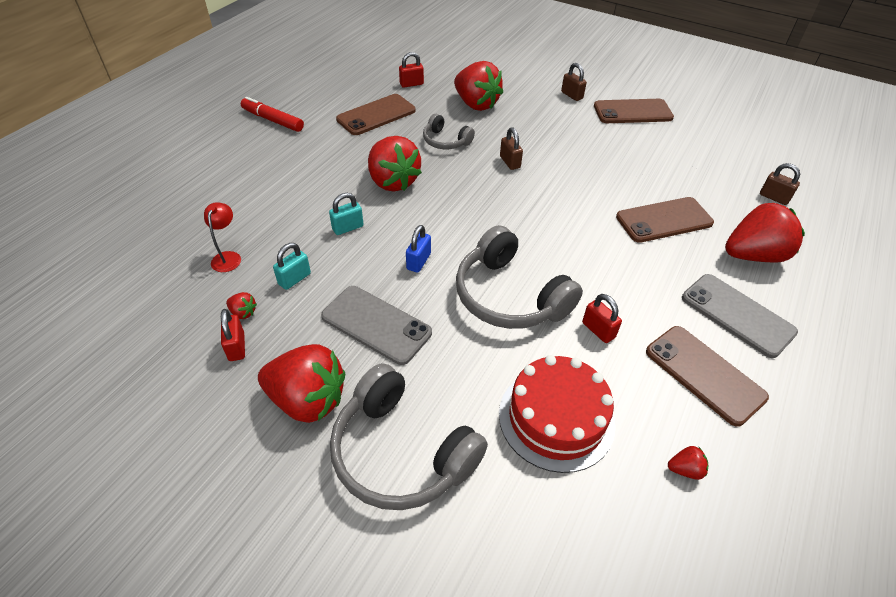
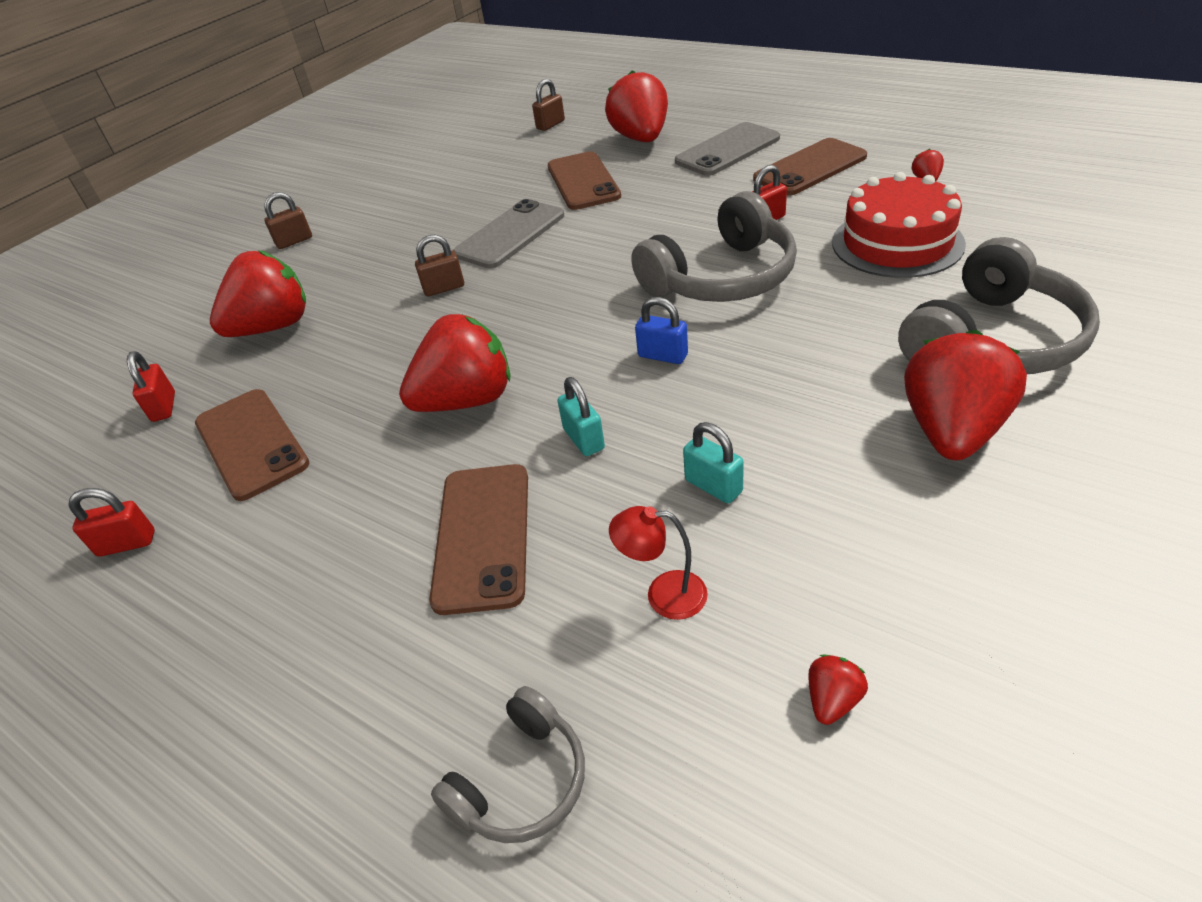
camera: 80 degrees left, 5 degrees down
(236, 347) = (881, 531): red padlock -> red padlock (127, 543)
(243, 312) = (803, 539): red strawberry -> red strawberry (832, 700)
(273, 120) = (192, 615): red marker -> none
(376, 324) = (795, 383): grey phone -> grey phone (510, 235)
(445, 141) = (369, 352): grey headphones -> grey headphones (521, 781)
(632, 112) = (358, 197): brown phone -> brown phone (482, 536)

